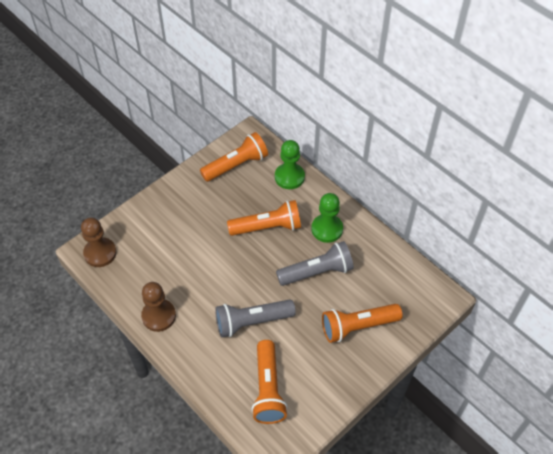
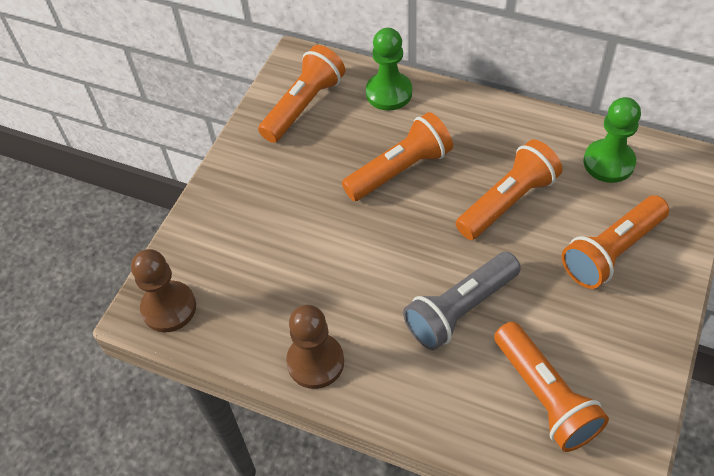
camera: 20 degrees left, 0 degrees up
(317, 271) = (507, 201): grey flashlight -> orange flashlight
(327, 229) = (484, 140): green pawn -> green pawn (608, 162)

